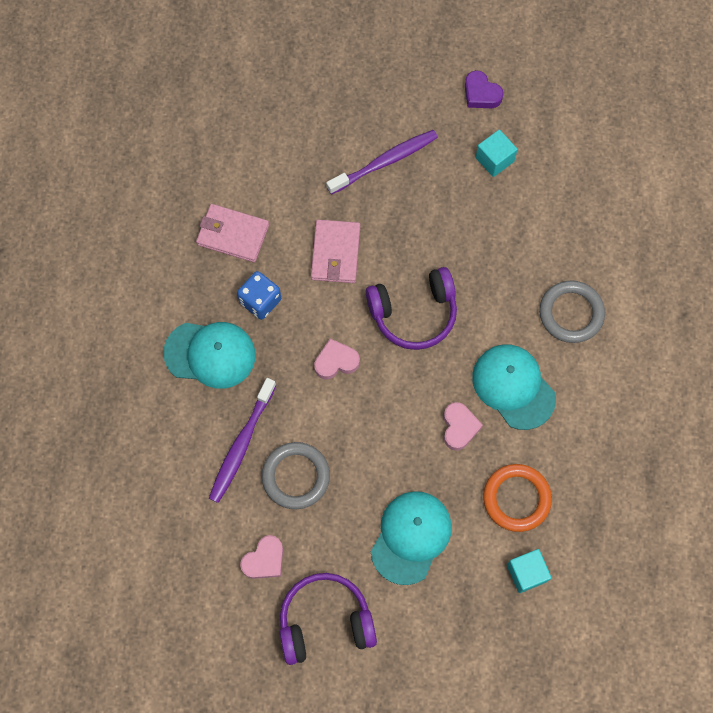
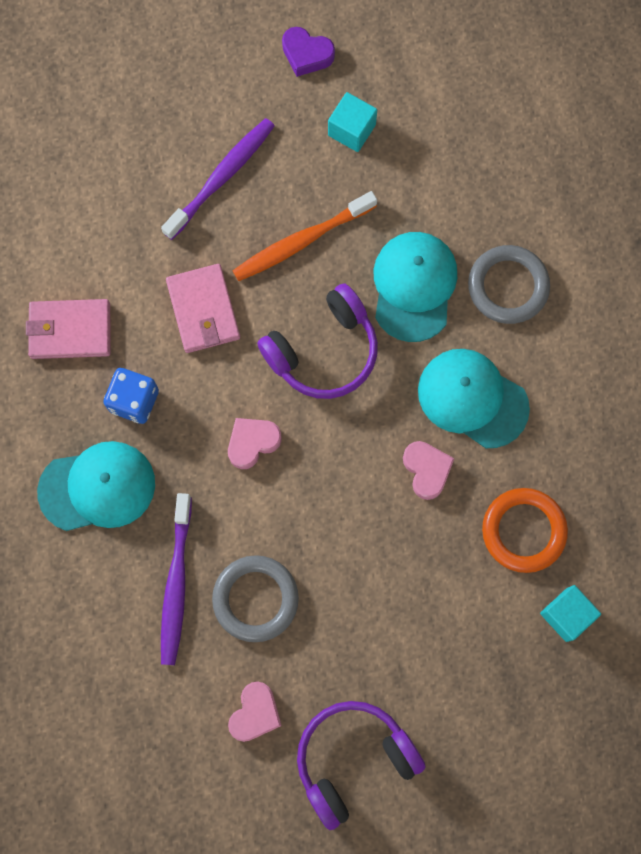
camera: 20 degrees left, 5 degrees up
(411, 537) = (417, 622): turquoise cap -> turquoise cap (414, 286)
(427, 228) = (301, 241): none -> orange toothbrush

